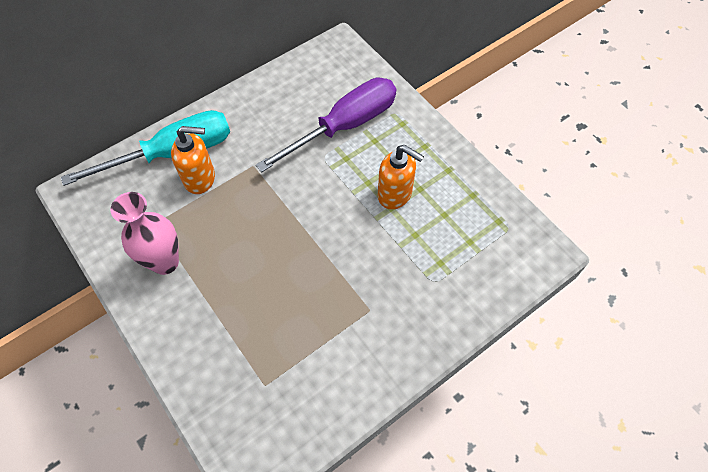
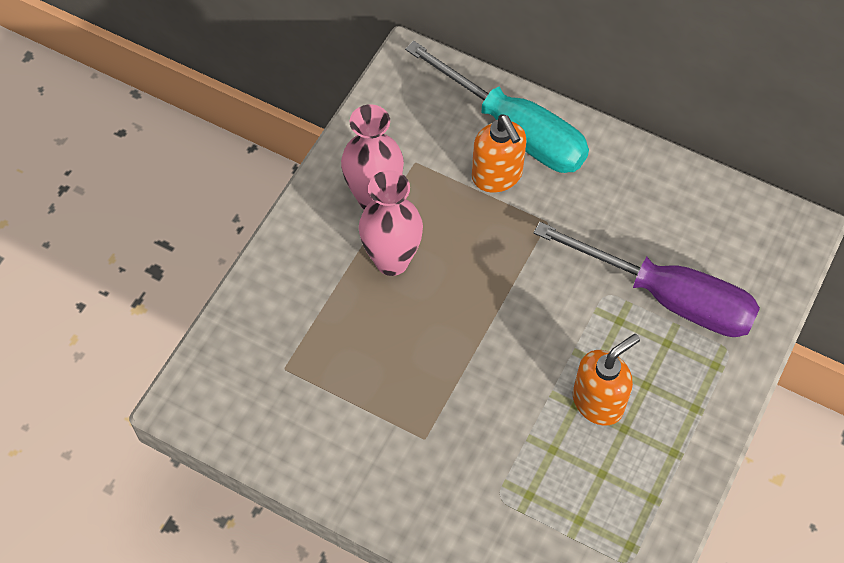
camera: 65 degrees right, 0 degrees up
(222, 272) = (392, 260): none -> pink vase
(395, 194) = (598, 402): orange soap dispenser -> orange soap dispenser turned 135 degrees counterclockwise

